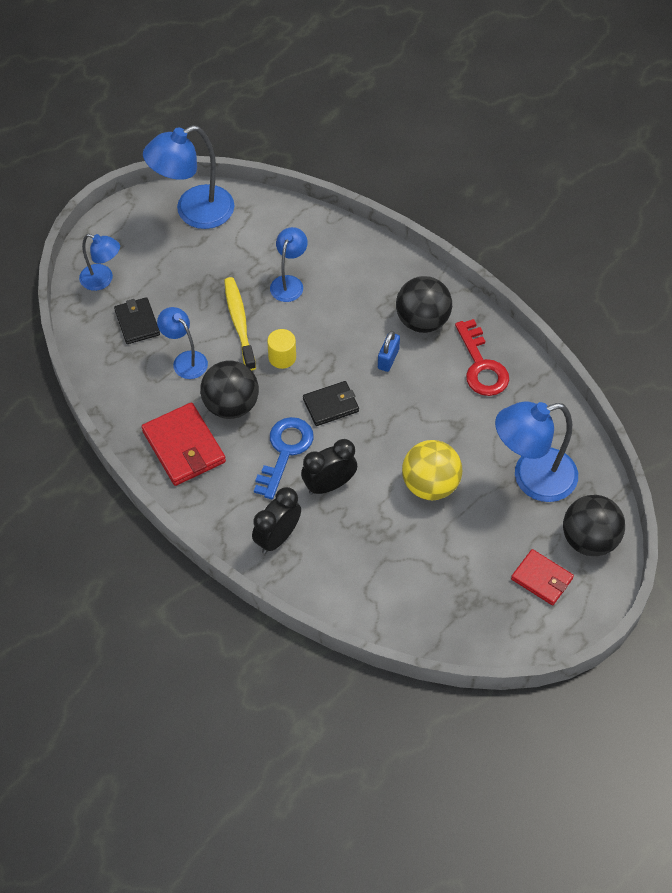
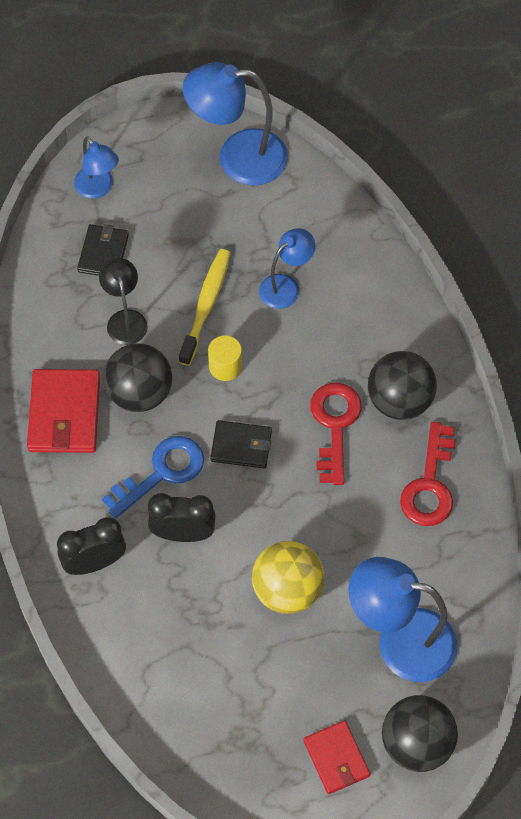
camera: 30 degrees right, 5 degrees up
(185, 360) = (125, 319): blue lamp -> black lamp
(388, 359) = (334, 425): blue padlock -> red key

